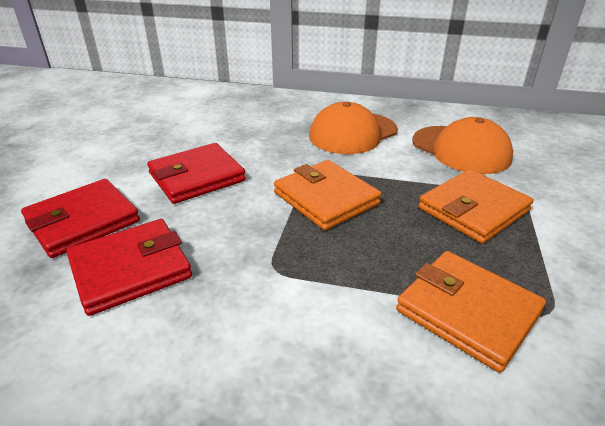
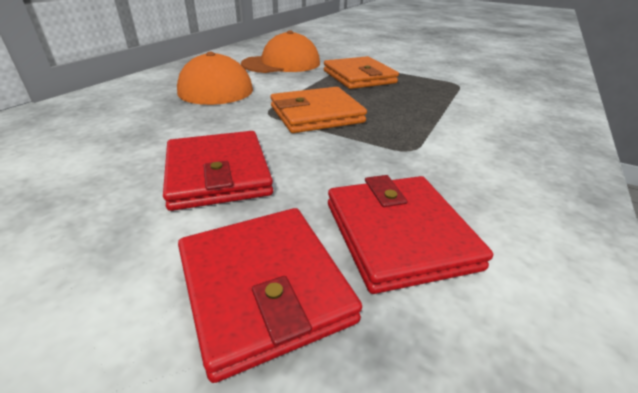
camera: 75 degrees left, 0 degrees up
(467, 311) = (459, 99): orange wallet -> none

